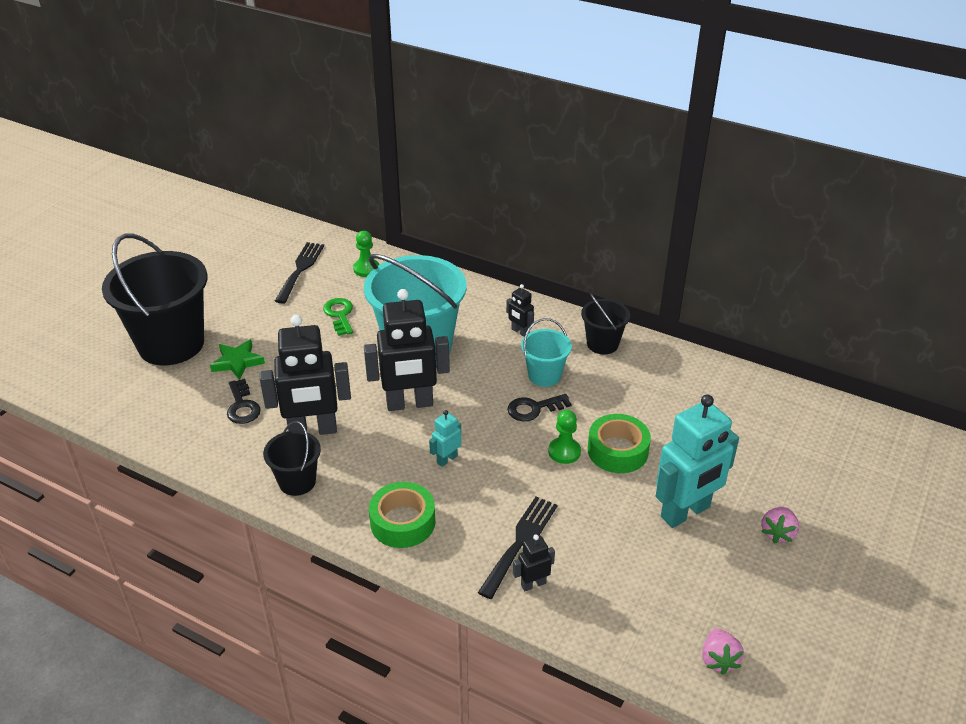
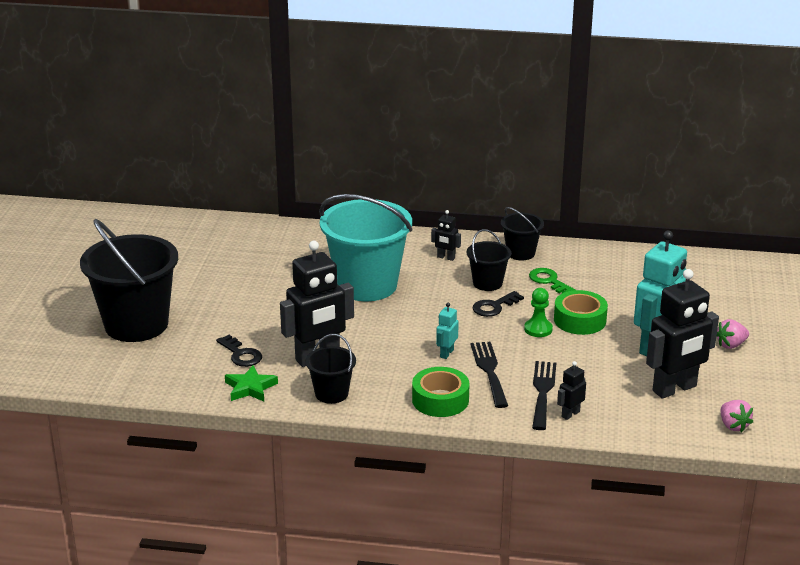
camera: 20 degrees left, 10 degrees down
(237, 362) = (210, 325): green star -> green star (250, 388)
(300, 269) = (213, 249): black fork -> black fork (489, 371)
(339, 315) = (277, 275): green key -> green key (549, 281)
(366, 269) = (275, 237): green pawn -> none
(409, 404) = (388, 324): black robot -> black robot (674, 389)
(544, 375) = (487, 283): turquoise bucket -> black bucket
(777, 533) = (731, 345): pink strawberry -> pink strawberry turned 60 degrees clockwise

